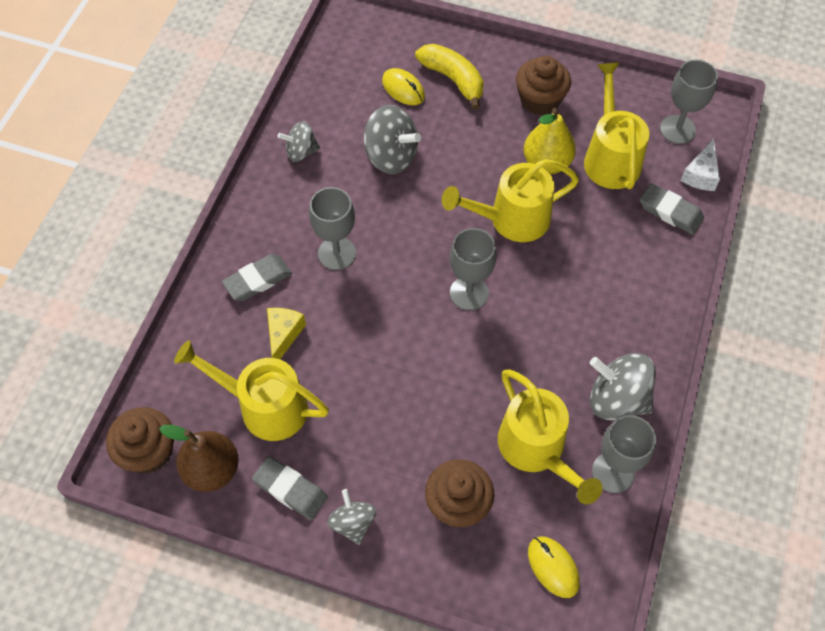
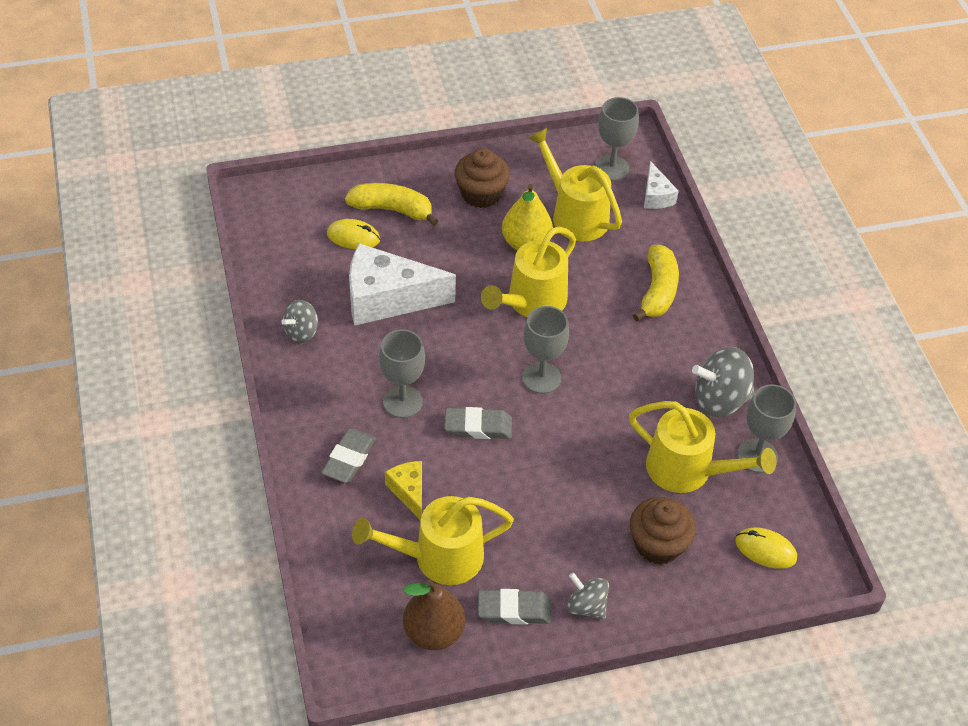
camera: 35 degrees left, 10 degrees down
(148, 451) = (364, 649): brown cupcake -> none
(391, 156) = (387, 299): grey spinning top -> white cheese
(635, 265) = (658, 291): none -> yellow banana
(670, 212) = (654, 236): grey eraser -> grey eraser (478, 426)

